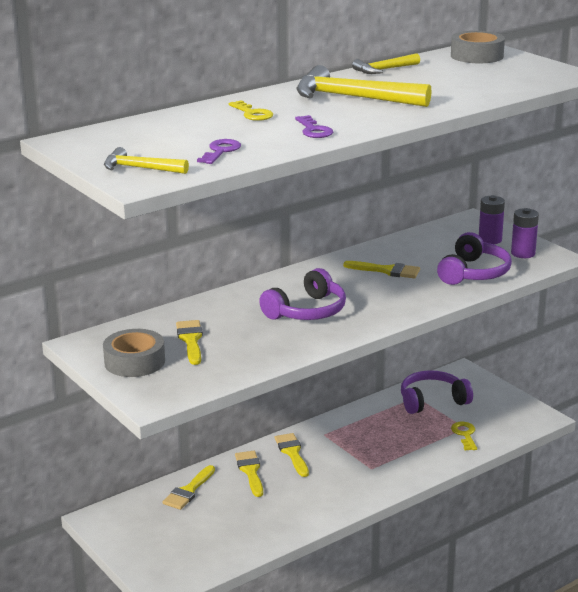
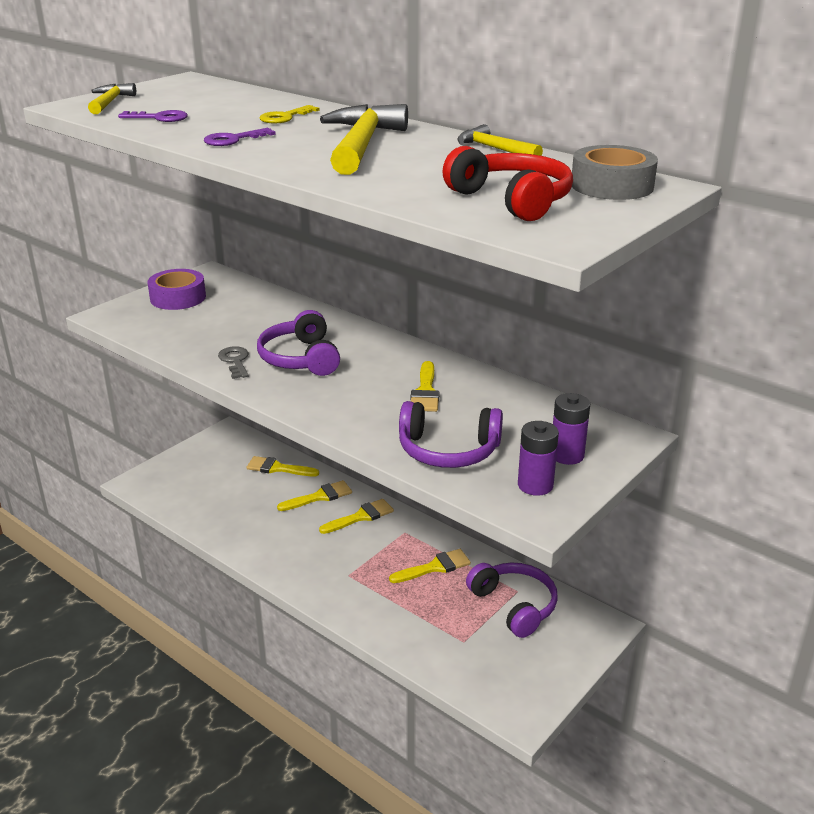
camera: 75 degrees right, 5 degrees up
(134, 362) = (178, 297): grey tape -> purple tape
(191, 340) = (223, 313): yellow brush -> yellow brush (435, 567)
(297, 339) = (235, 361): none -> grey key
(307, 311) = (301, 358): purple headphones -> purple headphones turned 45 degrees clockwise
(465, 434) = (446, 642): yellow key -> none
(497, 76) = (512, 200): none -> red headphones

